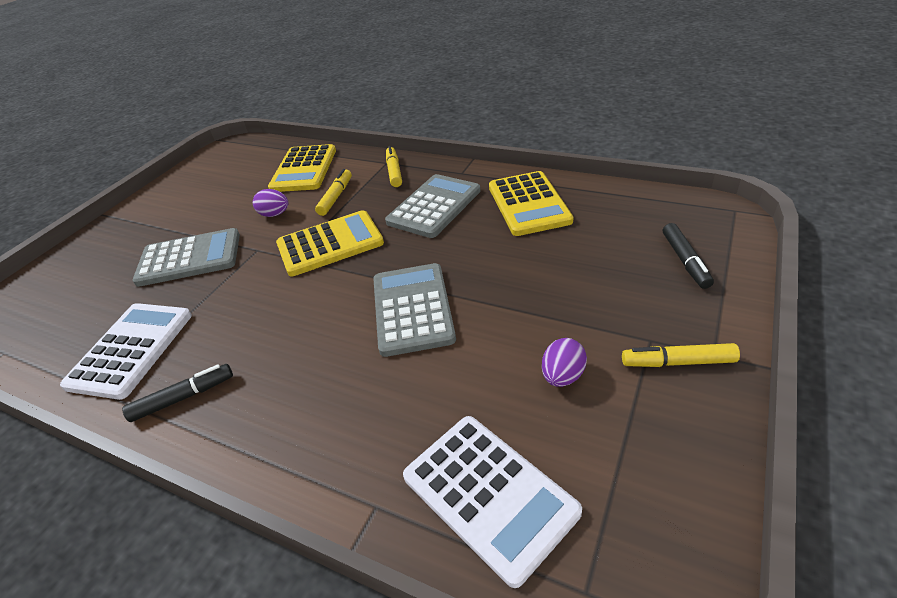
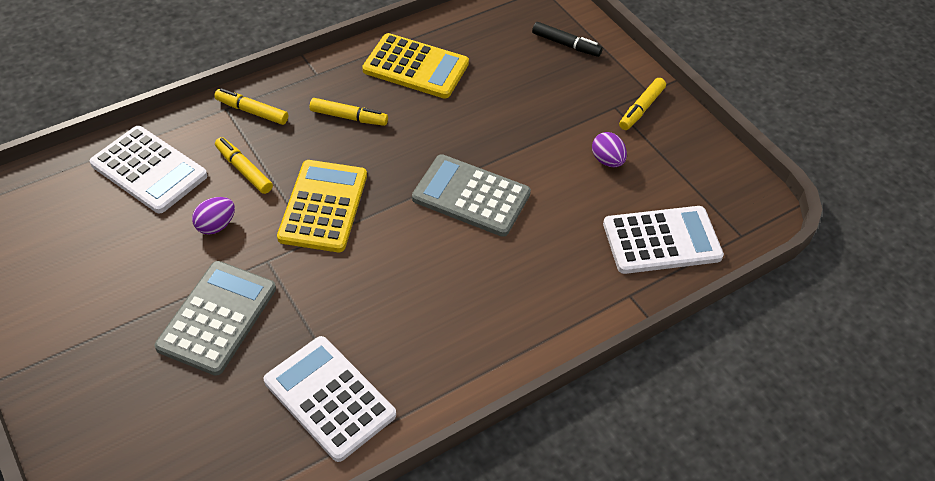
camera: 65 degrees left, 10 degrees up
(183, 397) = (435, 372): black marker -> none
(304, 169) = (149, 170): yellow calculator -> white calculator
(434, 206) = (349, 117): grey calculator -> yellow marker

